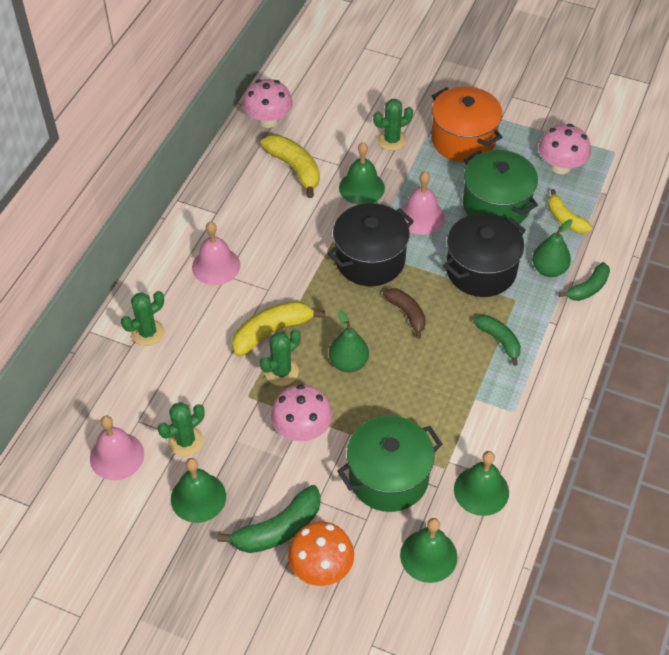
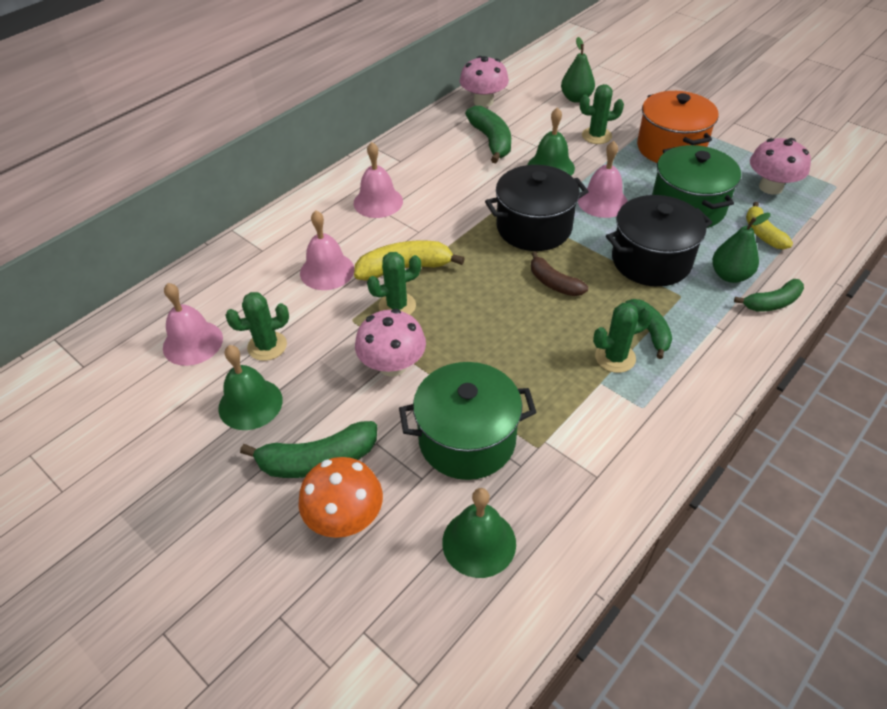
camera: 20 degrees right, 5 degrees down
(147, 333) = (284, 242): green cactus -> green cactus (615, 357)
(202, 352) = (327, 271): none -> pink bell
(295, 169) = (491, 141): yellow banana -> green banana
(348, 363) = (471, 314): green pear -> green pear (576, 98)
(407, 314) = (554, 283): brown banana -> brown banana turned 150 degrees clockwise
(481, 490) = (572, 484): green bell -> none

